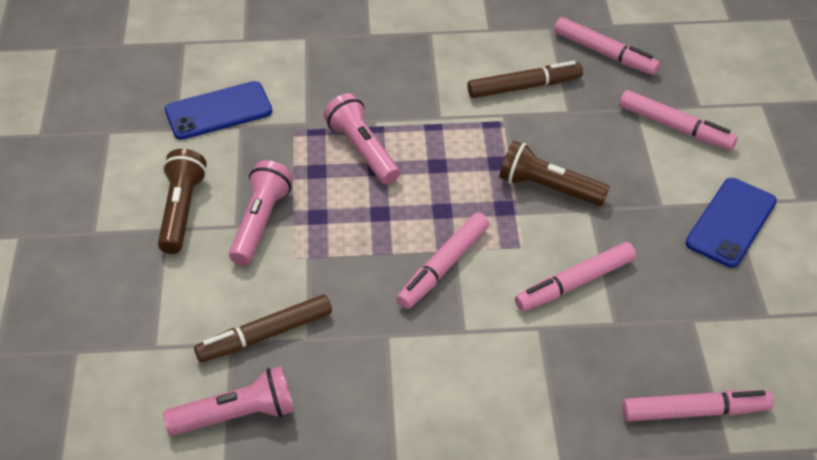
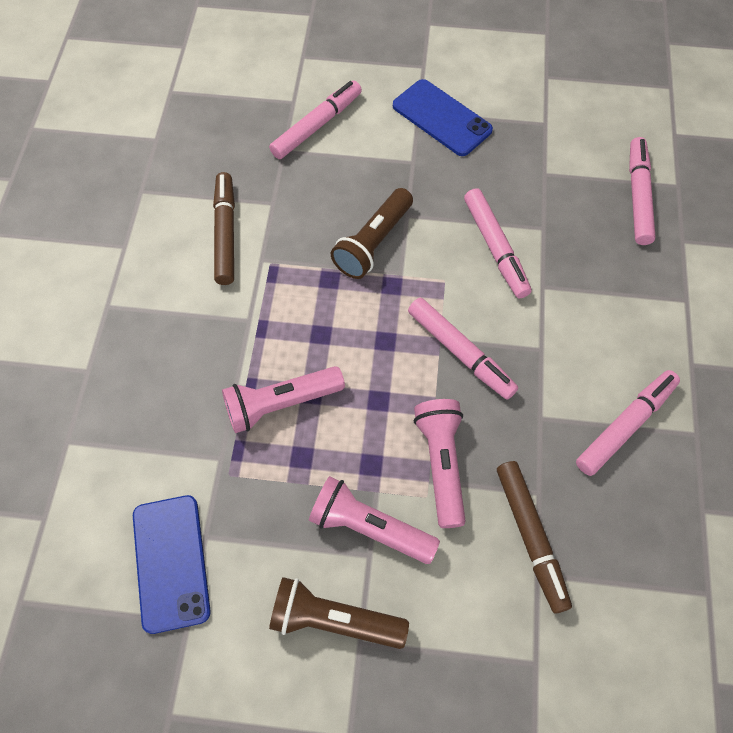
camera: 80 degrees left, 15 degrees up
(236, 415) = (630, 576): pink flashlight -> pink flashlight (441, 464)
(604, 53) = (197, 154): pink marker -> pink marker (625, 426)

